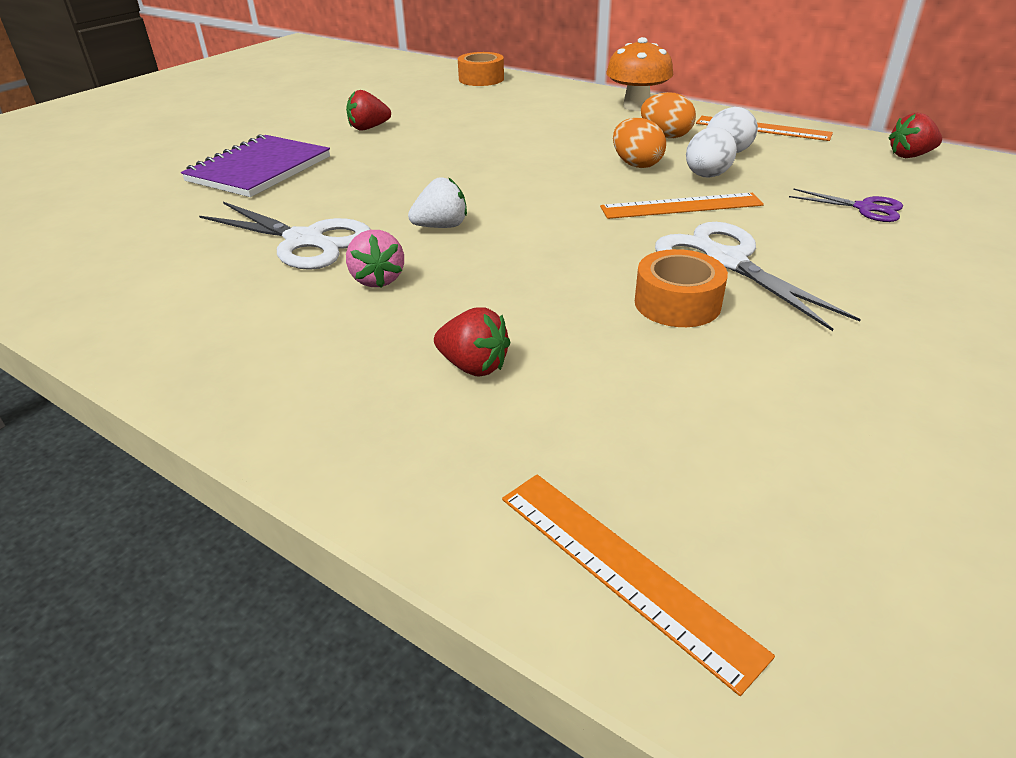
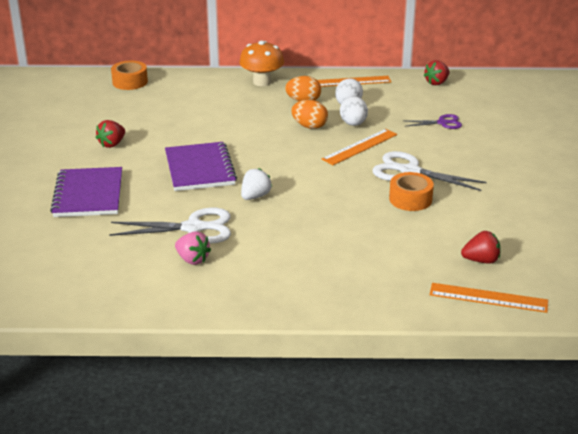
camera: 35 degrees left, 5 degrees down
(377, 279) = (264, 234): pink strawberry -> pink strawberry (192, 259)
(422, 176) = (199, 169): none -> purple notebook
(473, 366) = (360, 255): red strawberry -> red strawberry (481, 260)

